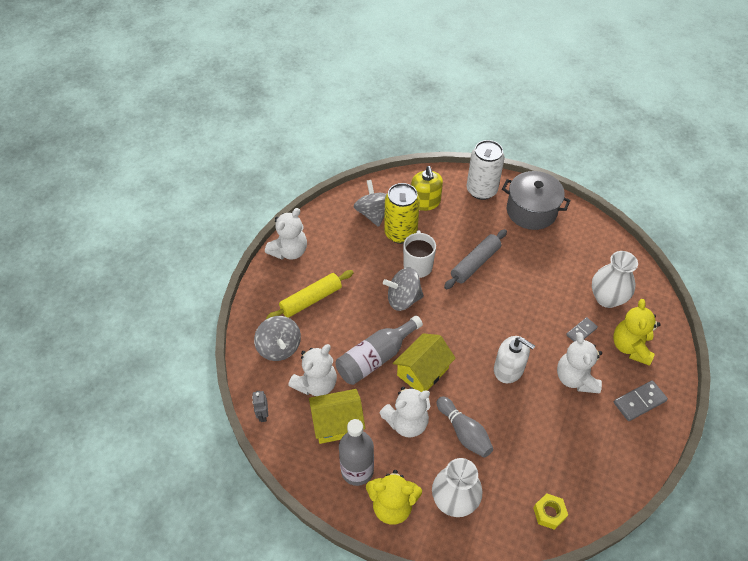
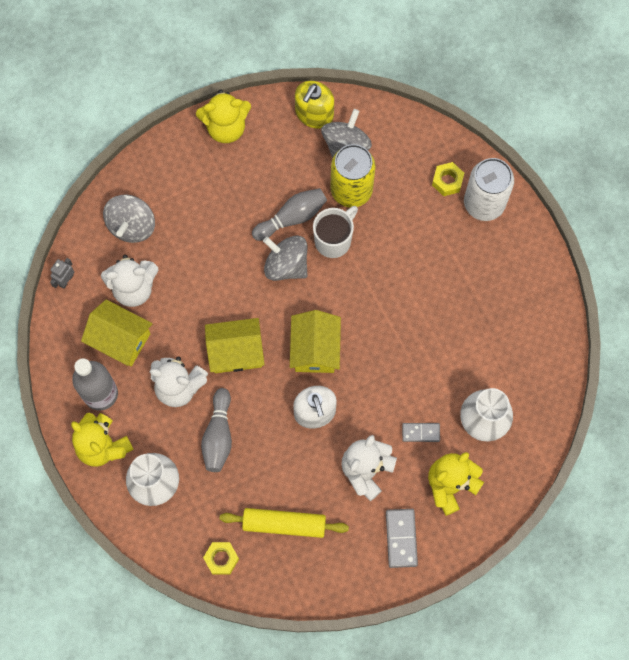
camera: 40 degrees right, 20 degrees up
(289, 251) = (226, 127): white teddy bear -> yellow teddy bear
(311, 300) = (201, 198): yellow rolling pin -> yellow rolling pin (284, 524)
(376, 358) = (207, 304): grey bottle -> none
(380, 271) = (292, 217): none -> grey bowling pin
(425, 202) = (411, 172): yellow soap dispenser -> yellow soap dispenser (314, 114)
(450, 193) = (447, 181): none -> yellow nut
(470, 333) = (315, 349): none -> yellow house
(475, 263) = (392, 282): grey rolling pin -> none
(531, 211) = (510, 268): grey pot -> none
(639, 402) = (401, 538): grey domino -> grey domino turned 75 degrees clockwise

